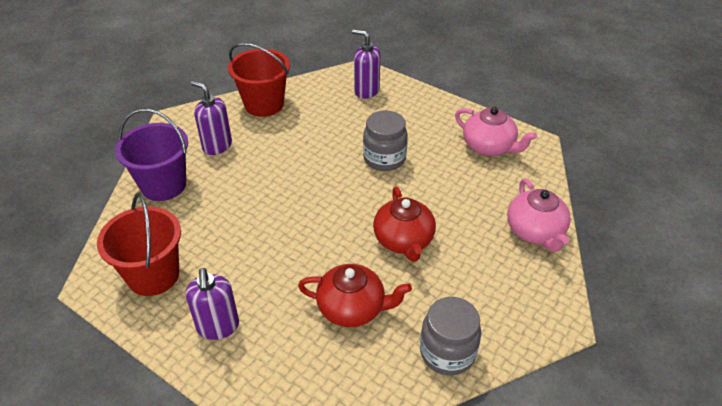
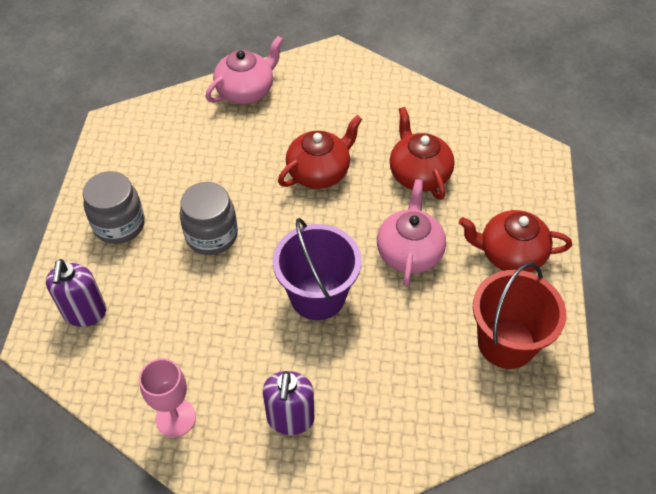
camera: 120 degrees left, 10 degrees up
(163, 185) = (392, 429): purple bucket -> purple bucket (317, 296)
(218, 326) = (510, 254): purple soap dispenser -> red teapot
(264, 104) = (175, 418): red bucket -> pink goblet
(447, 352) = (412, 104): grey jar -> grey jar (119, 225)
(489, 147) = (139, 157): pink teapot -> pink teapot (409, 252)

